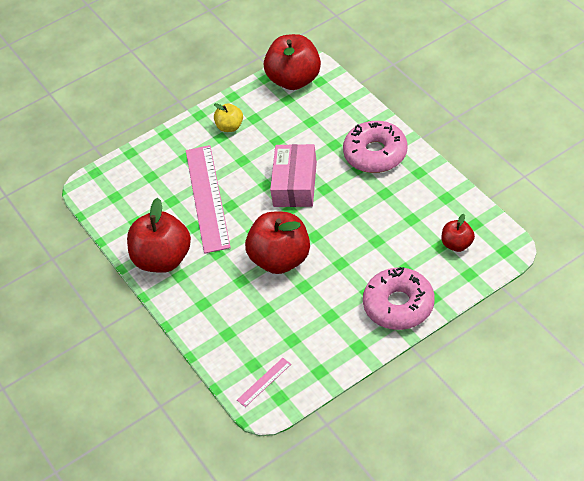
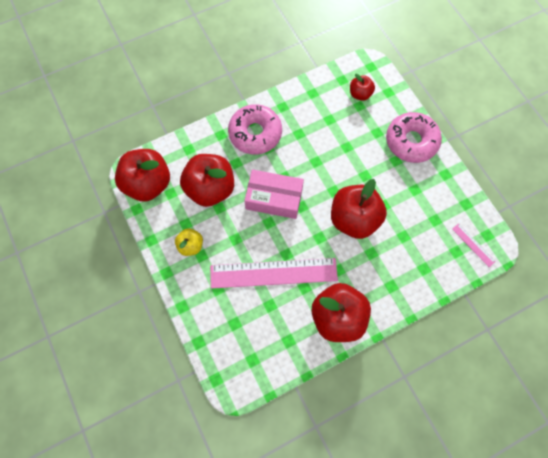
camera: 90 degrees left, 20 degrees up
(297, 129) = (210, 189): none -> red apple

